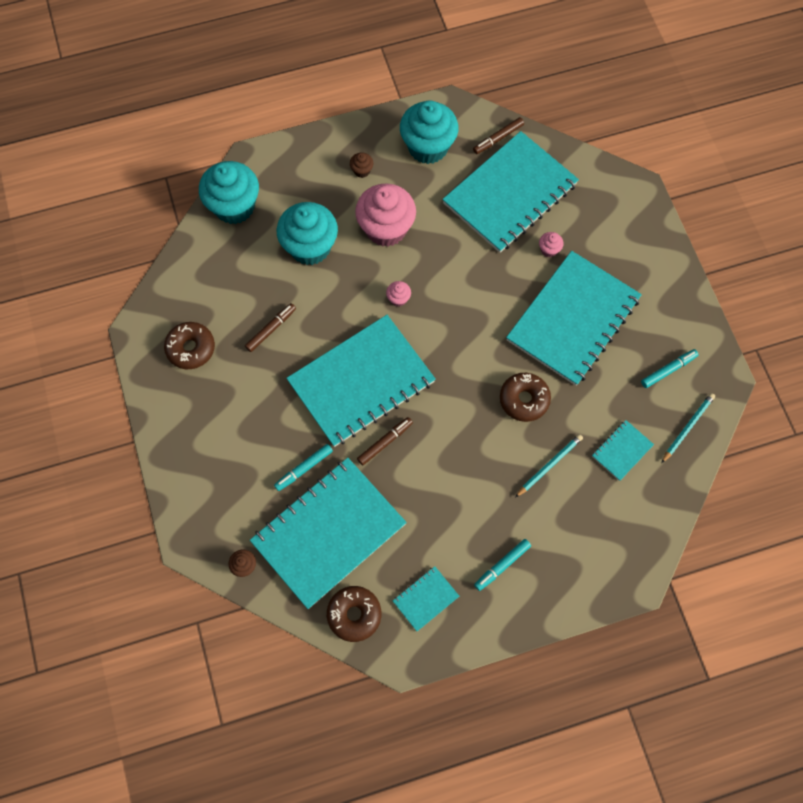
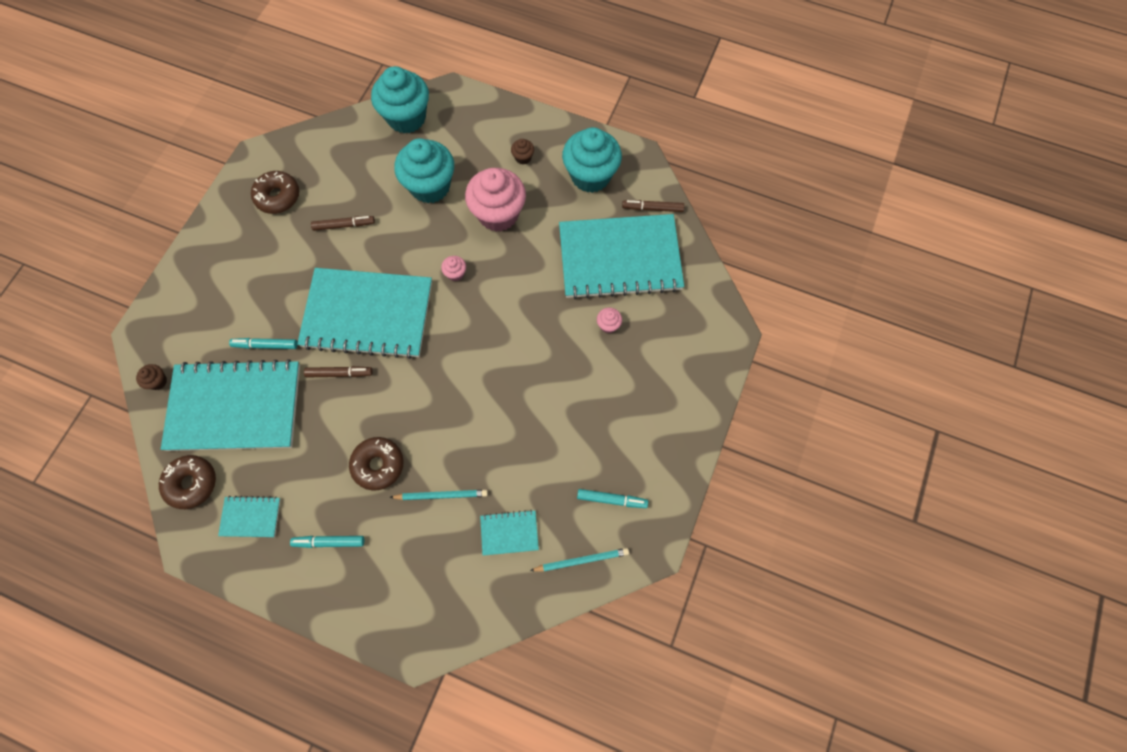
camera: 40 degrees right, 0 degrees up
(524, 399) = (473, 427): brown donut -> brown donut (378, 465)
(573, 319) = (573, 395): turquoise notebook -> none

